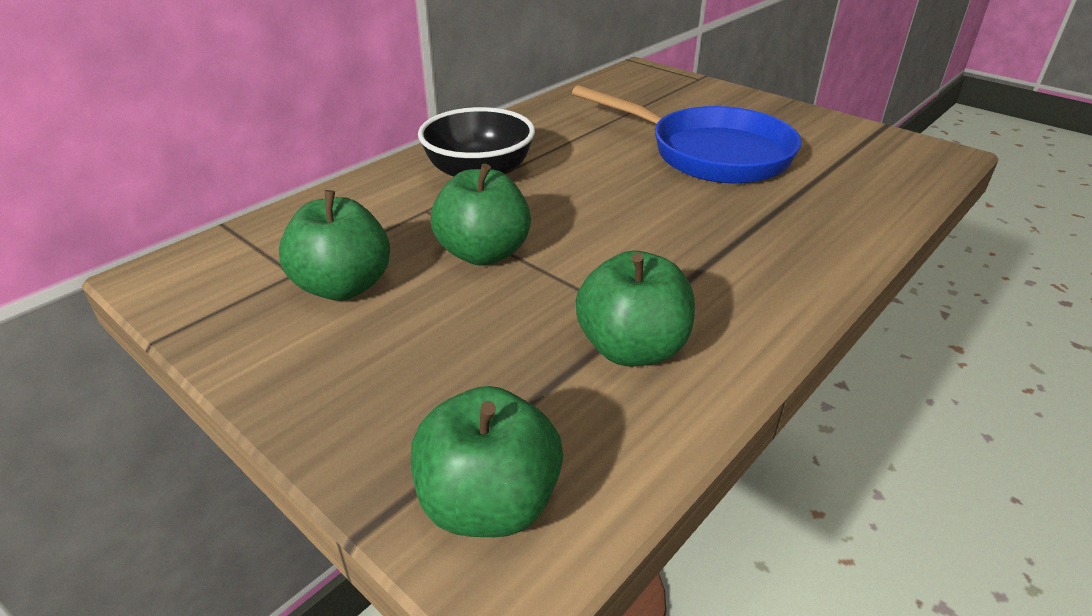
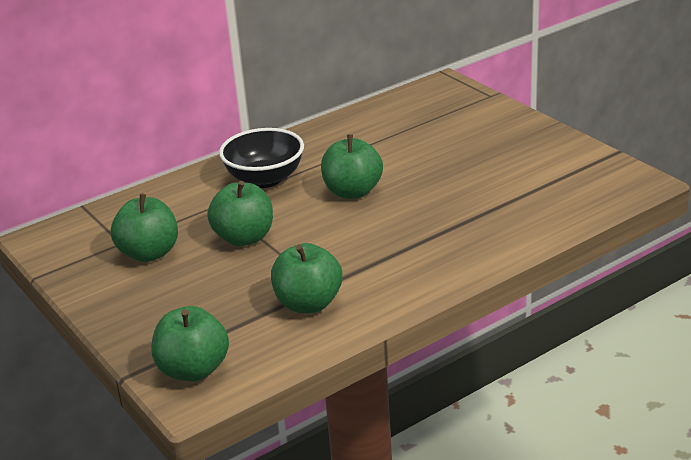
camera: 15 degrees right, 5 degrees down
(604, 184) = (352, 192): none -> green apple
(710, 153) = (449, 171): blue pan -> none

